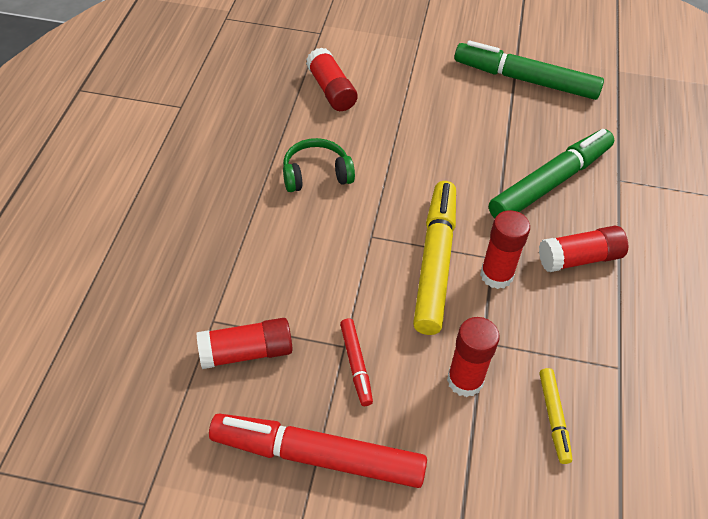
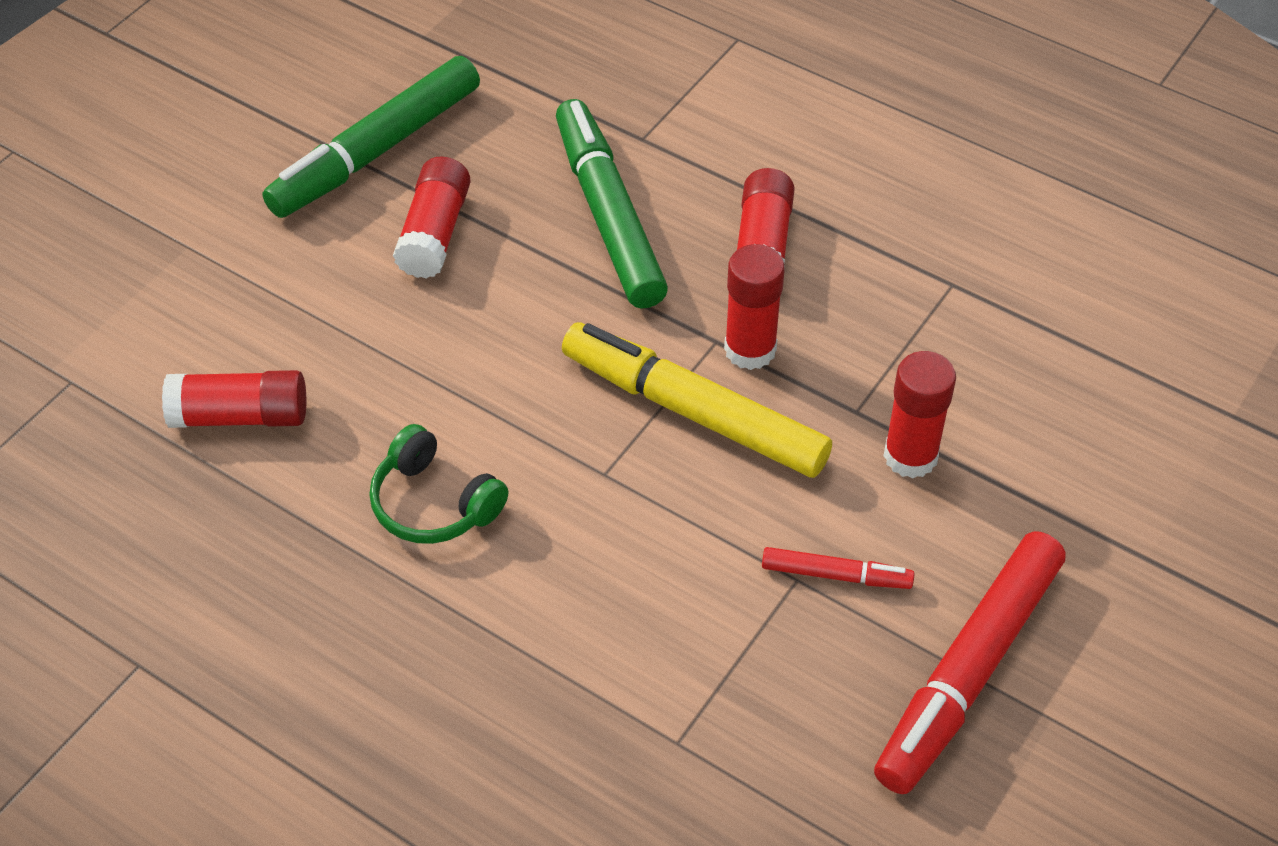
camera: 65 degrees left, 0 degrees up
(246, 352) = (758, 711): red glue stick -> red glue stick (434, 233)
(316, 174) = (434, 503): green headphones -> green headphones turned 60 degrees counterclockwise
(553, 418) = (1001, 384): yellow marker -> none

